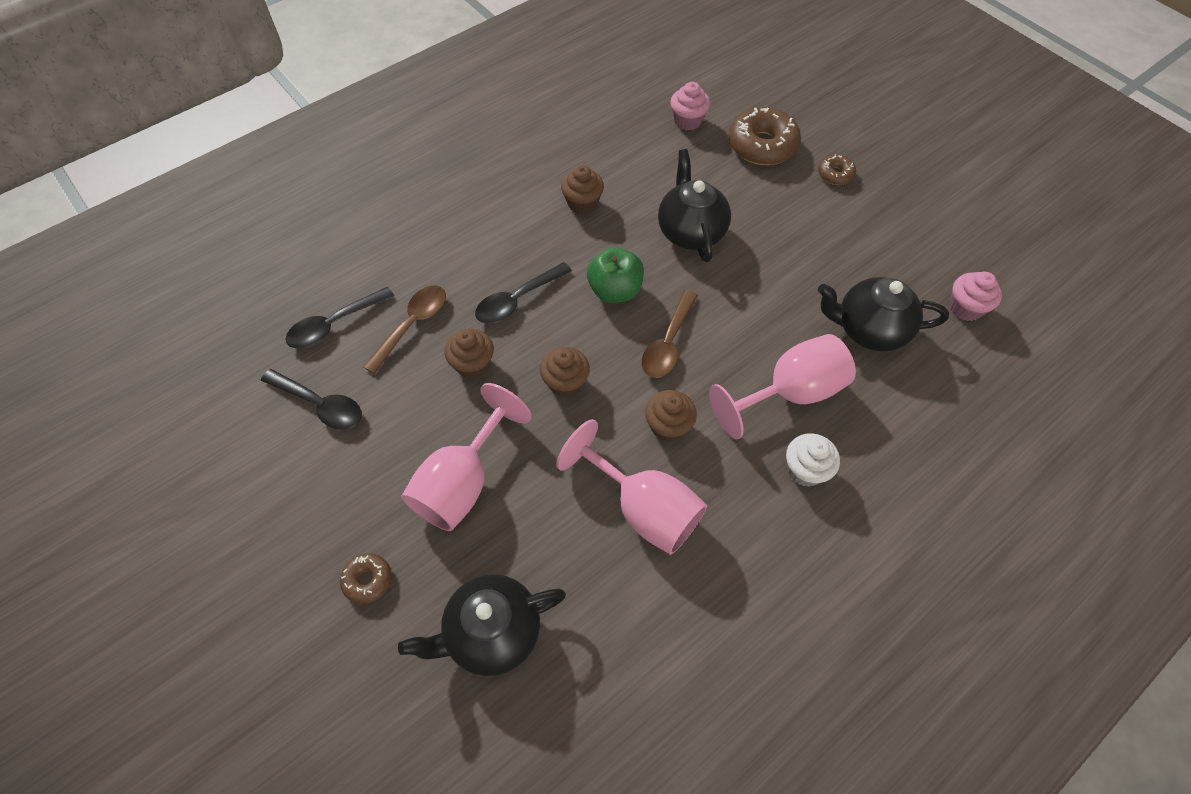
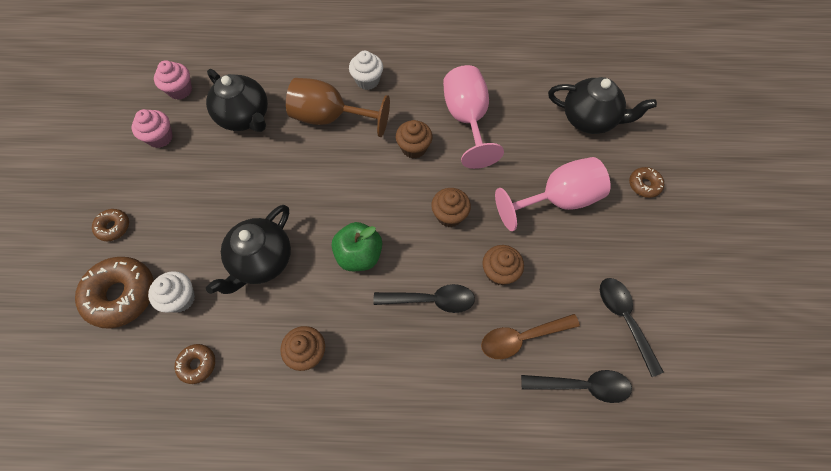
camera: 140 degrees left, 5 degrees up
(653, 148) = (197, 364): none -> brown donut
(668, 343) = (364, 194): brown spoon -> none
(687, 121) = (137, 372): pink cupcake -> pink cupcake (160, 137)
(718, 171) = (180, 298): none -> white cupcake
(790, 393) = (330, 118): pink goblet -> brown goblet

